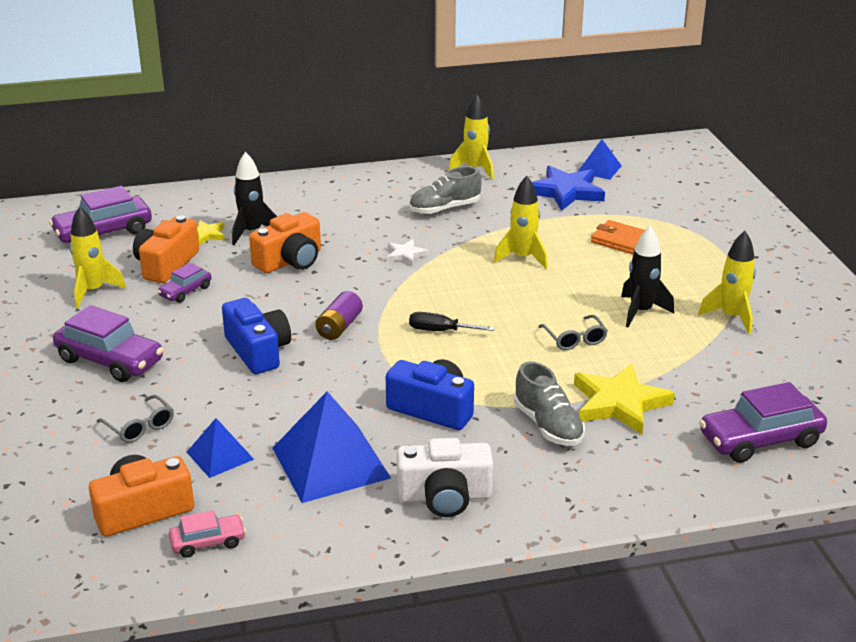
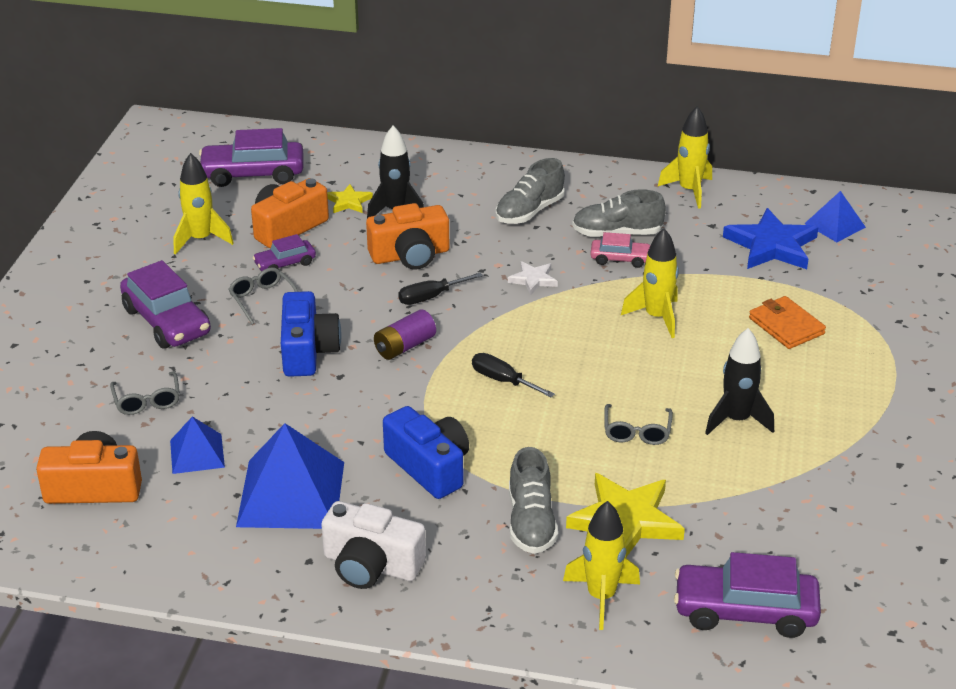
camera: 25 degrees right, 5 degrees up
(186, 323) = (262, 299): none -> grey glasses
(208, 542) = (128, 538): pink car -> pink car (620, 259)
(332, 286) = (430, 297): none -> black screwdriver
(363, 209) = (529, 211): none -> grey shoe
(731, 317) = (836, 457): yellow rocket -> yellow rocket (601, 597)

